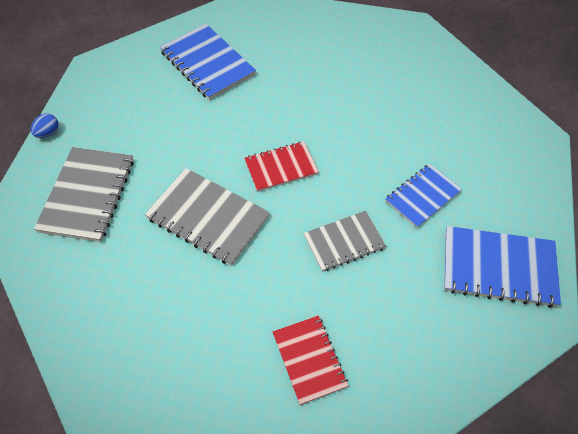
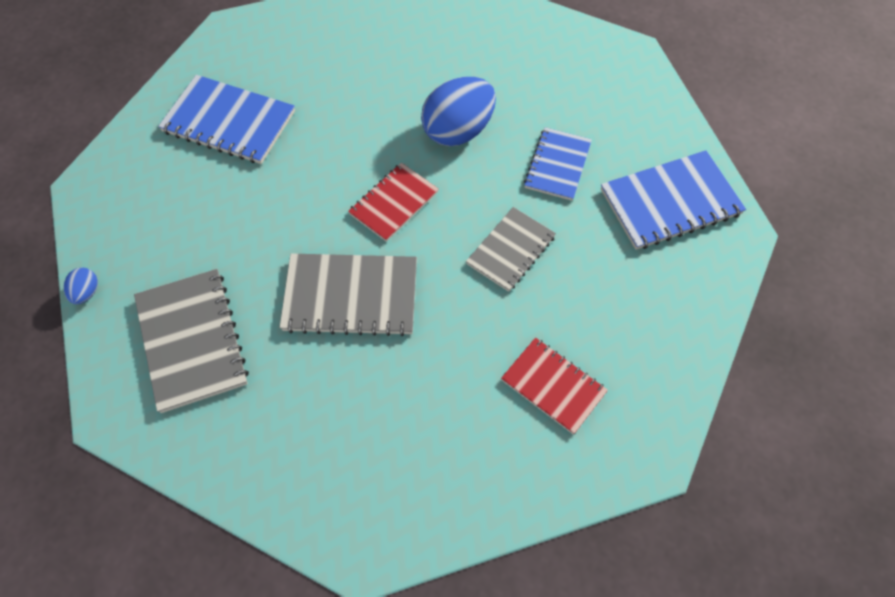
camera: 30 degrees left, 5 degrees up
(362, 137) = (458, 131): none -> blue egg

